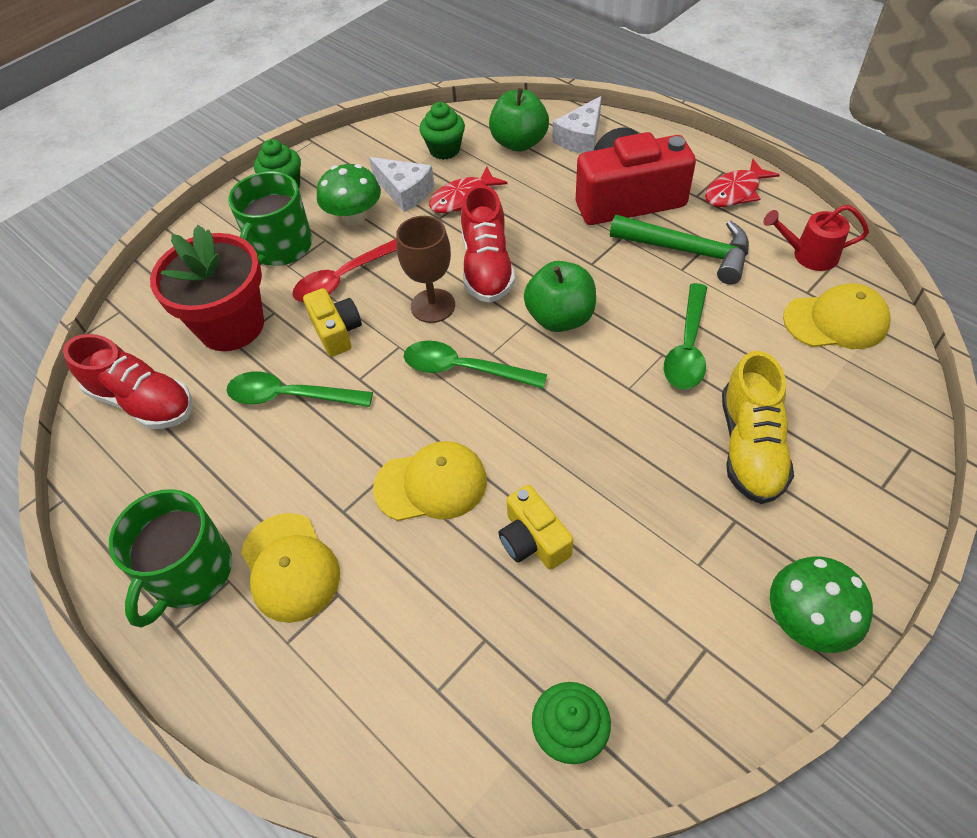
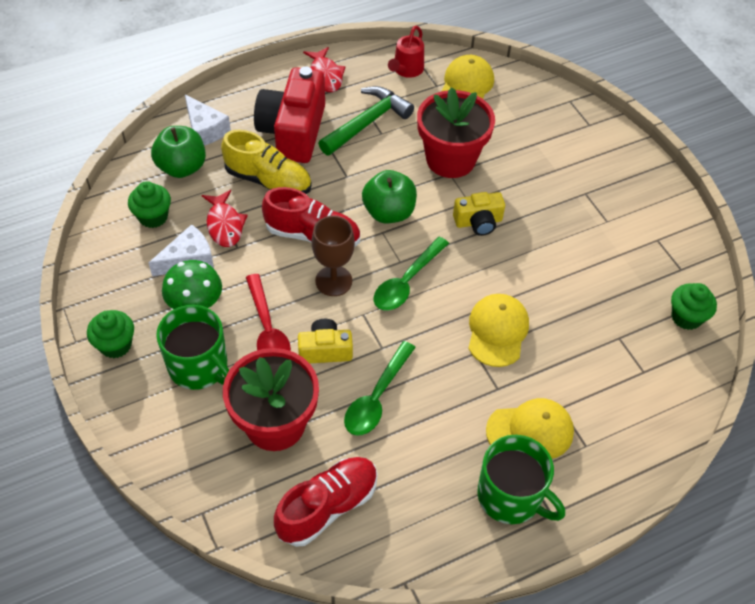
camera: 75 degrees left, 0 degrees up
(533, 540) = (561, 291): yellow camera -> yellow camera (478, 222)
(687, 347) = (450, 159): green spoon -> red flower pot
(750, 447) = (539, 164): yellow shoe -> yellow shoe (268, 181)
(807, 620) = (655, 191): green mushroom -> none

